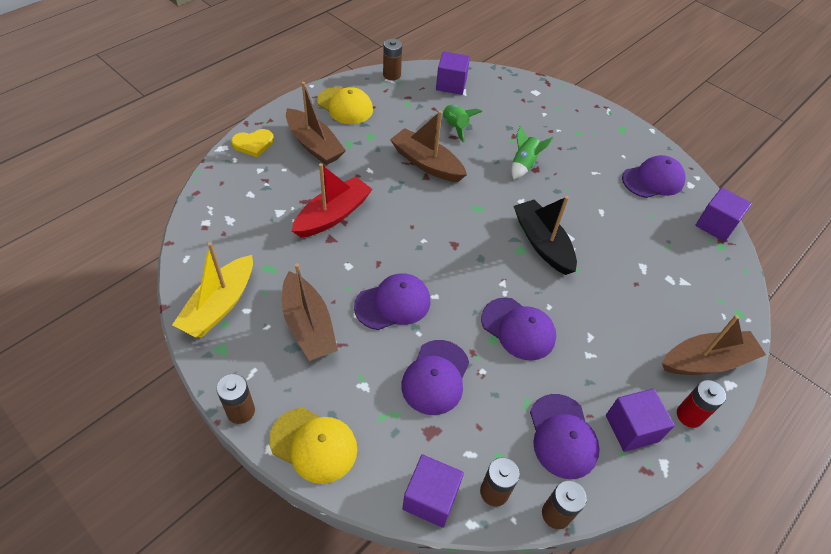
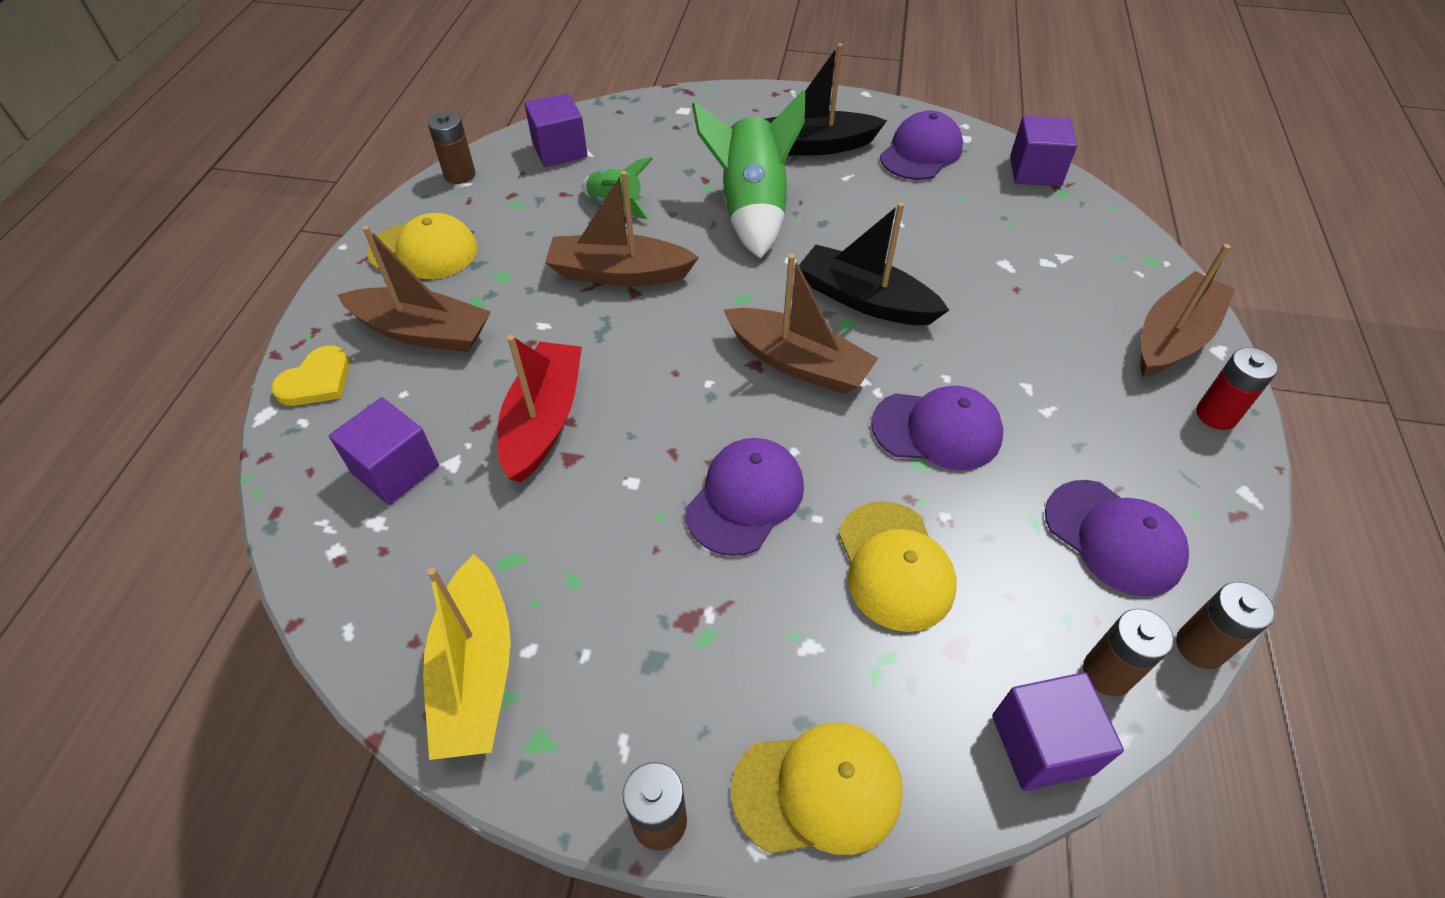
camera: 30 degrees left, 0 degrees up
(308, 326) = (650, 610): brown boat -> brown boat (798, 363)
(435, 377) = (894, 566): purple cap -> yellow cap
(524, 164) = (751, 210): green rocket -> green rocket, size x1.85
(592, 146) = (815, 146): none -> black boat
(632, 428) = (1175, 472): purple cube -> purple cube (395, 469)

